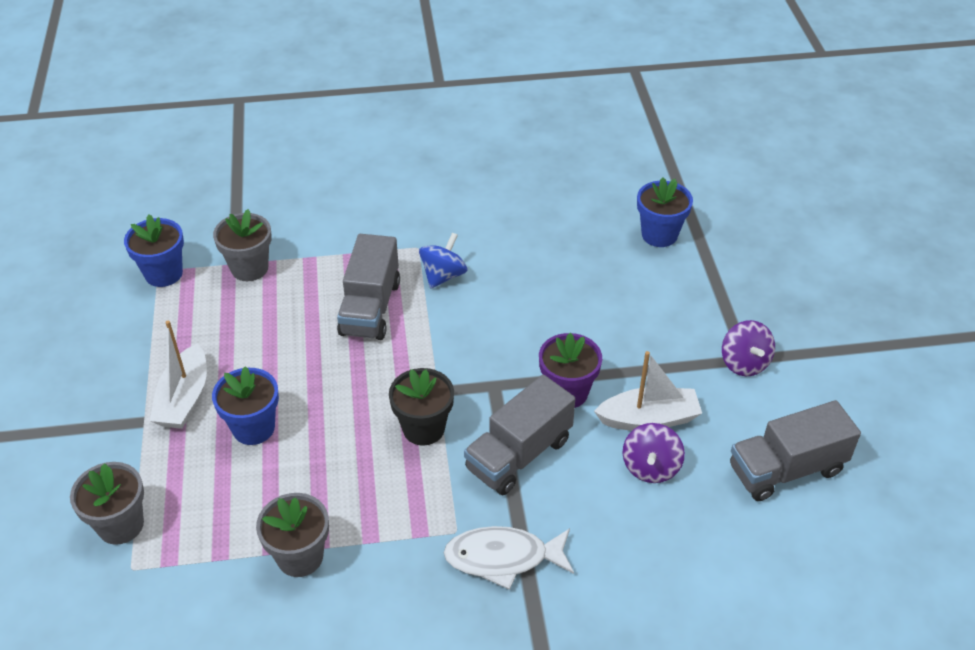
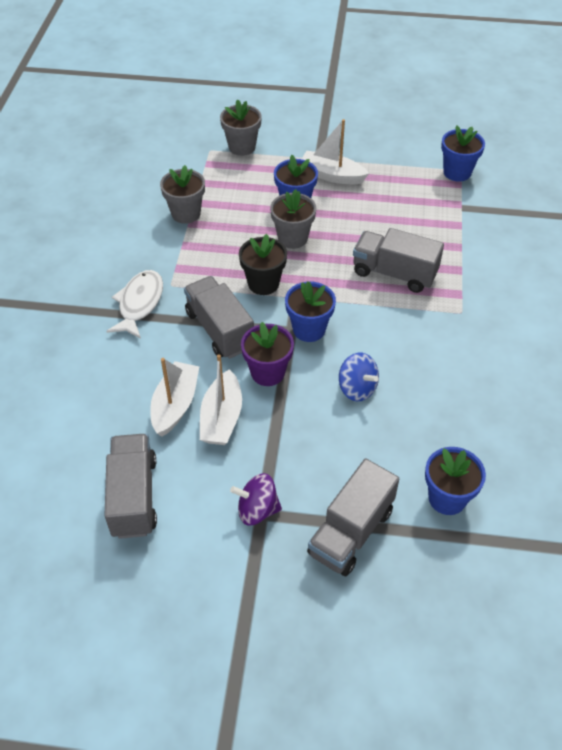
camera: 105 degrees right, 5 degrees up
(249, 268) = (454, 214): grey flower pot -> grey flower pot (292, 238)
(443, 275) = (422, 322): blue spinning top -> blue spinning top (357, 388)
(487, 368) = (309, 329): none -> blue flower pot
(650, 467) = (175, 405): purple spinning top -> white boat
(729, 292) = (351, 532): none -> grey truck

